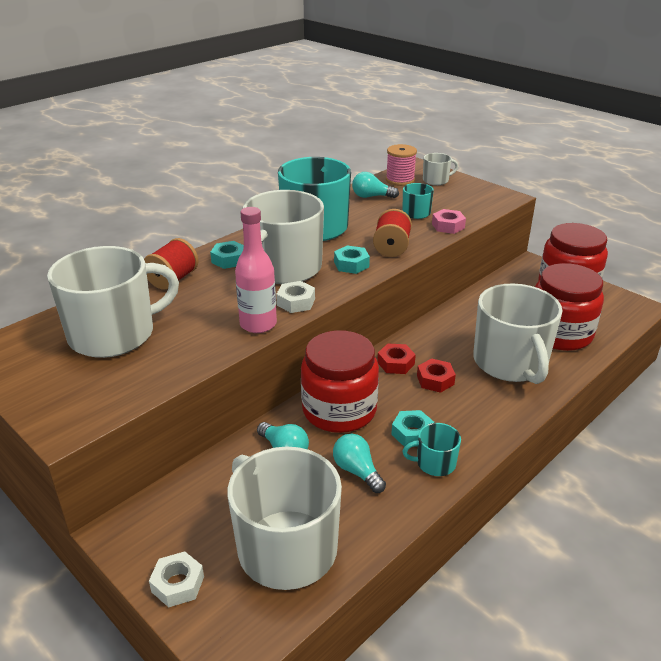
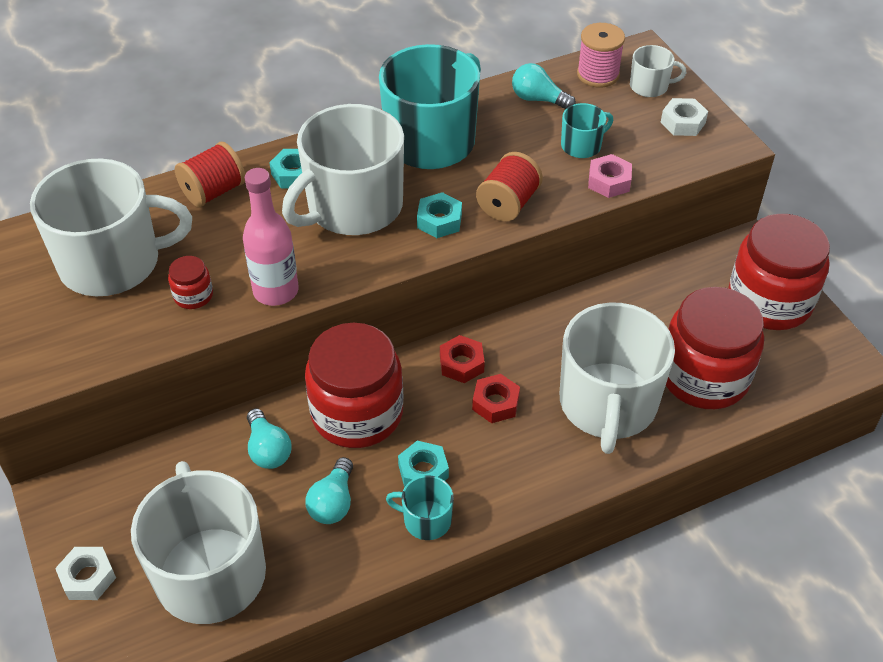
camera: 20 degrees right, 15 degrees up
(194, 340) = (193, 295): none -> red jar
(296, 302) = (337, 267): white nut -> white nut (683, 122)
(357, 471) = (333, 502): turquoise light bulb -> turquoise light bulb turned 150 degrees counterclockwise

